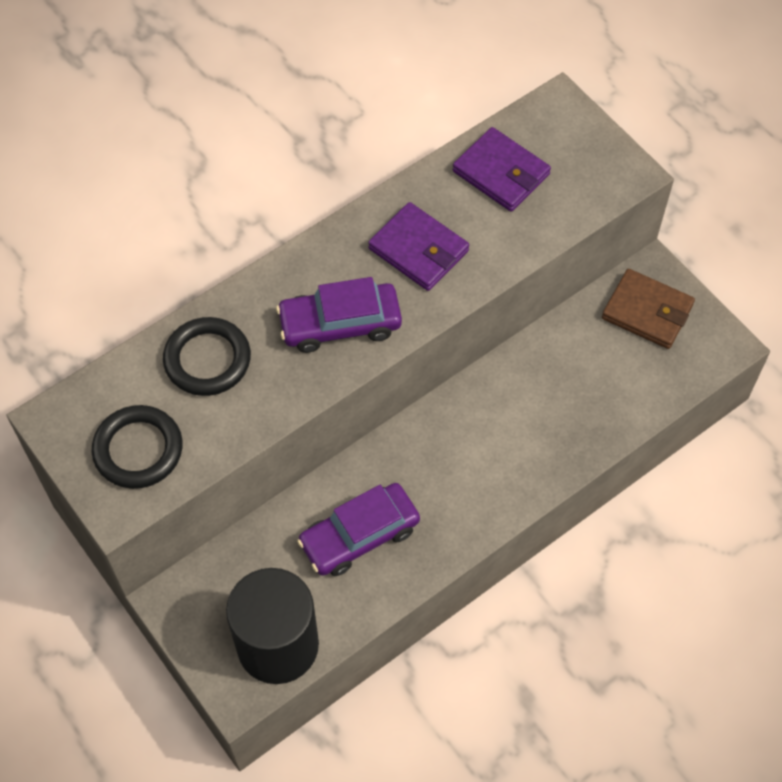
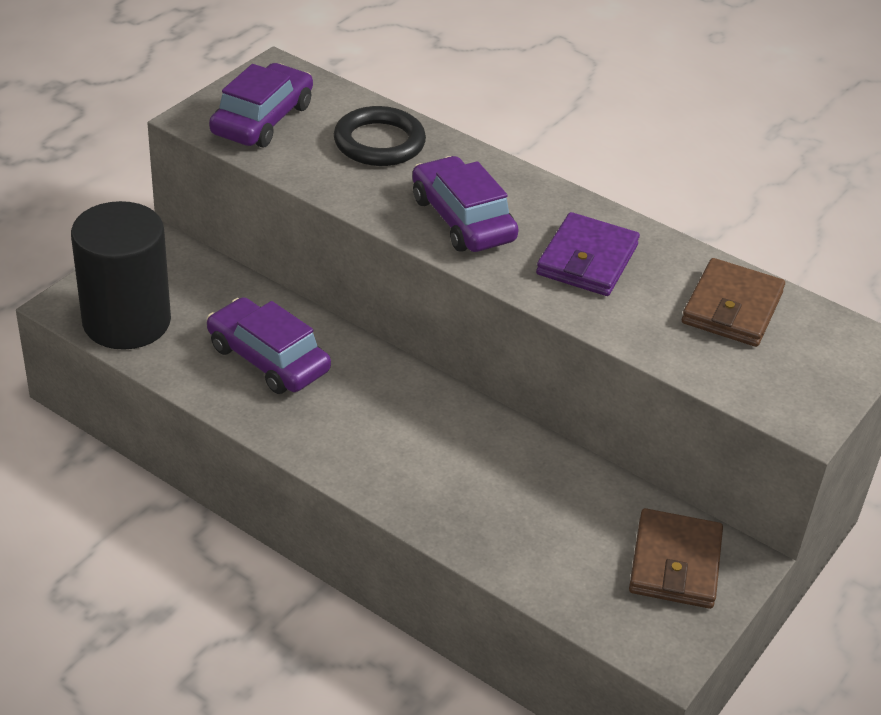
camera: 70 degrees right, 20 degrees down
(138, 450) = (262, 119): black ring -> purple car
(501, 173) = (732, 308): purple wallet -> brown wallet

